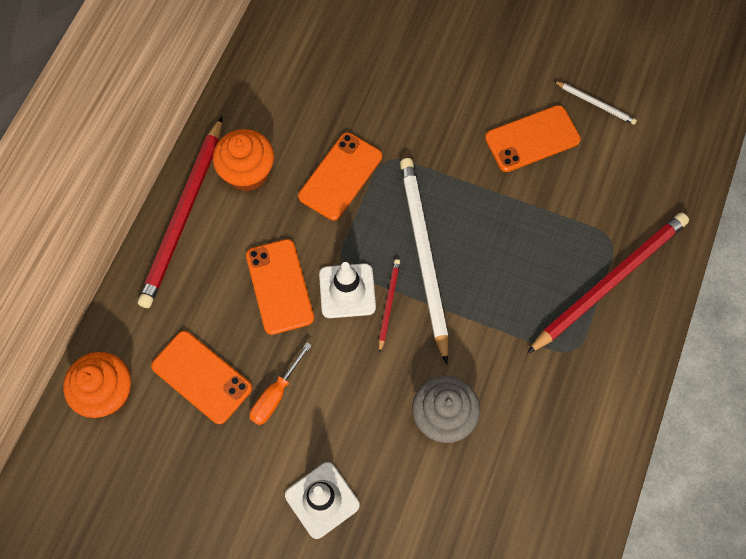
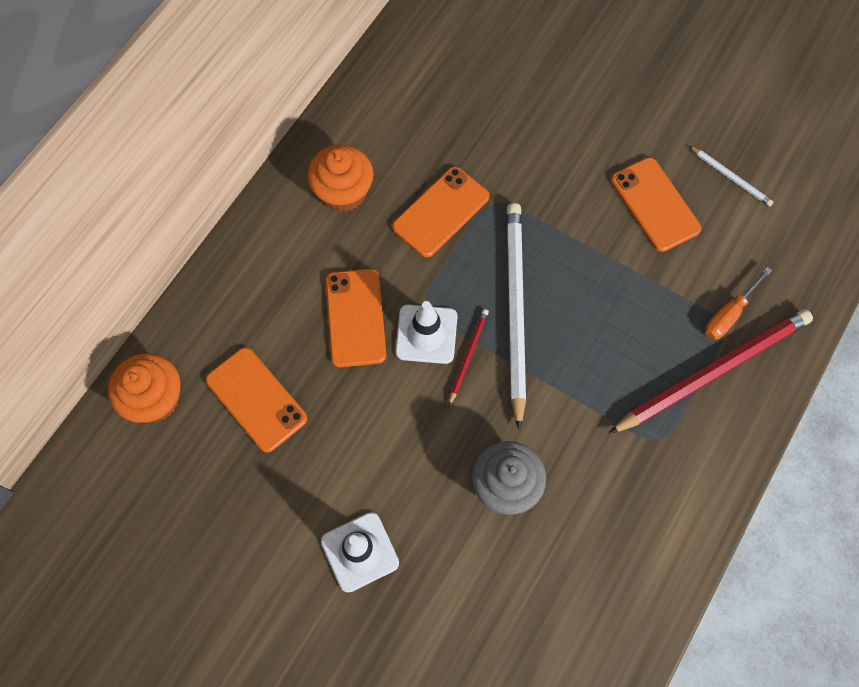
camera: 10 degrees right, 0 degrees up
(183, 215) = (268, 227): red pencil -> none
(275, 395) = (330, 431): orange screwdriver -> orange screwdriver (729, 314)
(532, 139) = (655, 204): orange phone -> orange phone turned 75 degrees clockwise

